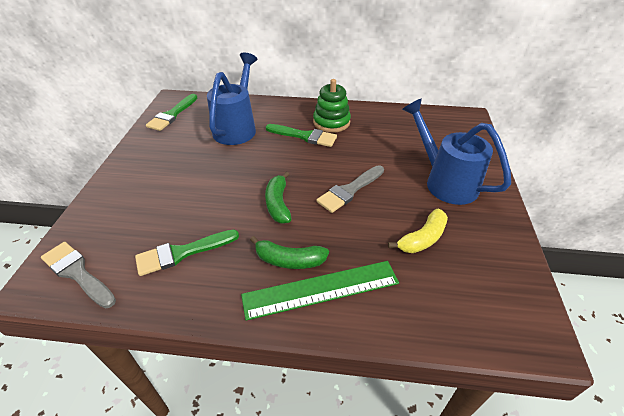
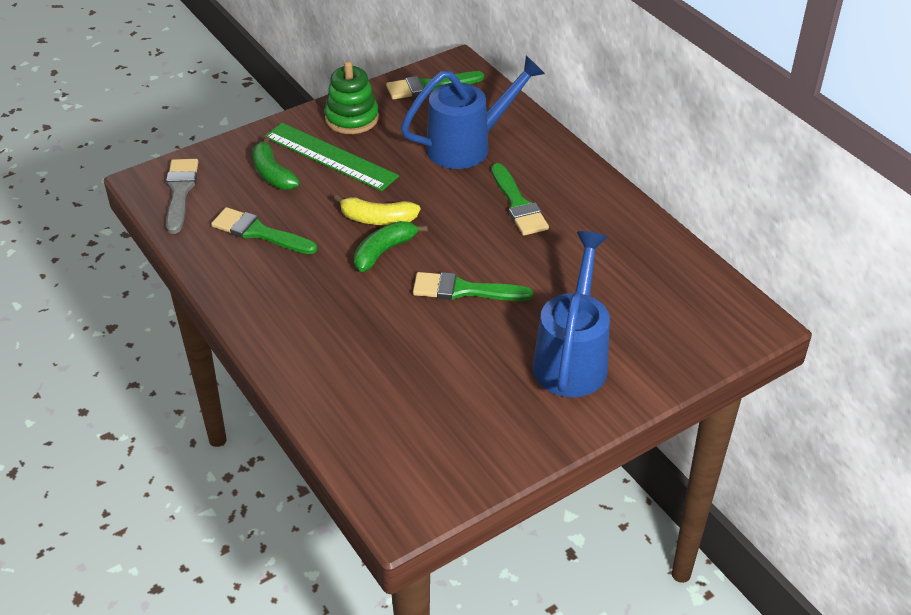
camera: 50 degrees right, 0 degrees up
(289, 260) = (321, 302): green banana -> green banana (272, 174)
(321, 289) = (309, 341): green ruler -> green ruler (330, 156)
(331, 122) = (574, 209): green stacking toy -> green stacking toy (352, 118)
(349, 190) = (464, 290): grey brush -> green brush
(422, 238) = (450, 379): yellow banana -> yellow banana (377, 219)

